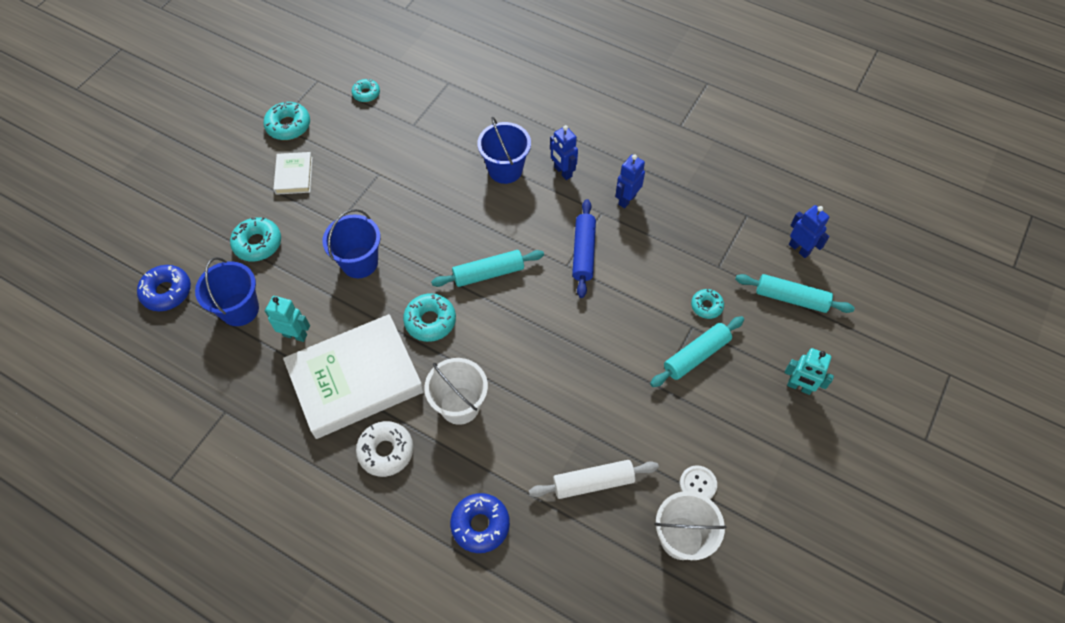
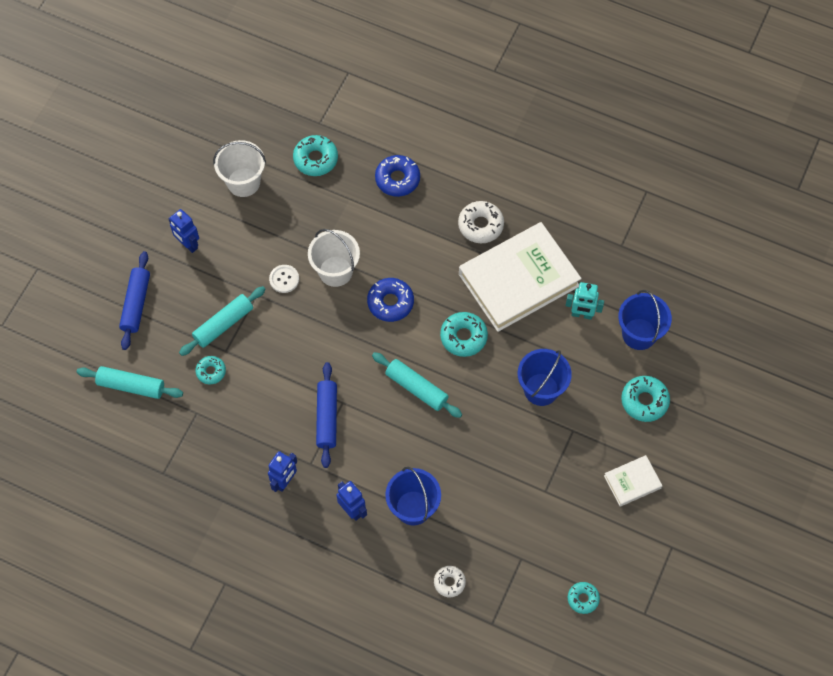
camera: 175 degrees right, 5 degrees up
(167, 292) = (712, 345): blue donut -> blue donut (390, 302)
(288, 126) = (657, 545): turquoise donut -> turquoise donut (315, 159)
(294, 175) = (632, 482): white book -> white book turned 75 degrees clockwise
(460, 405) = (426, 265): white bucket -> white bucket (335, 271)
(480, 112) = (449, 582): none -> white donut
(488, 273) = (416, 388): turquoise rolling pin -> turquoise rolling pin turned 60 degrees clockwise
(593, 482) = (312, 215): white rolling pin -> none
(698, 484) = (228, 220): white button -> white button (284, 279)
(799, 249) = (115, 439): blue robot -> blue robot (188, 244)
(799, 387) = (136, 304): turquoise robot -> blue rolling pin

